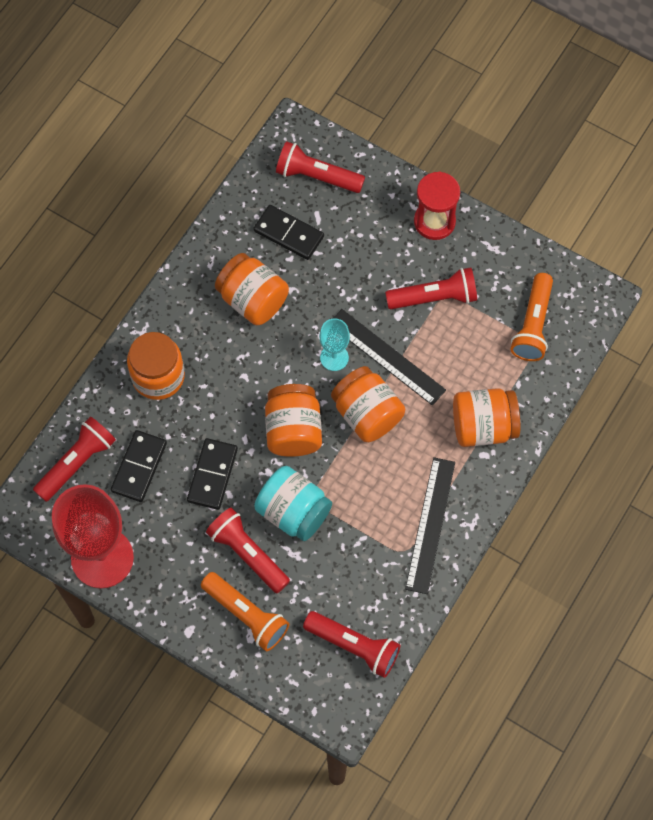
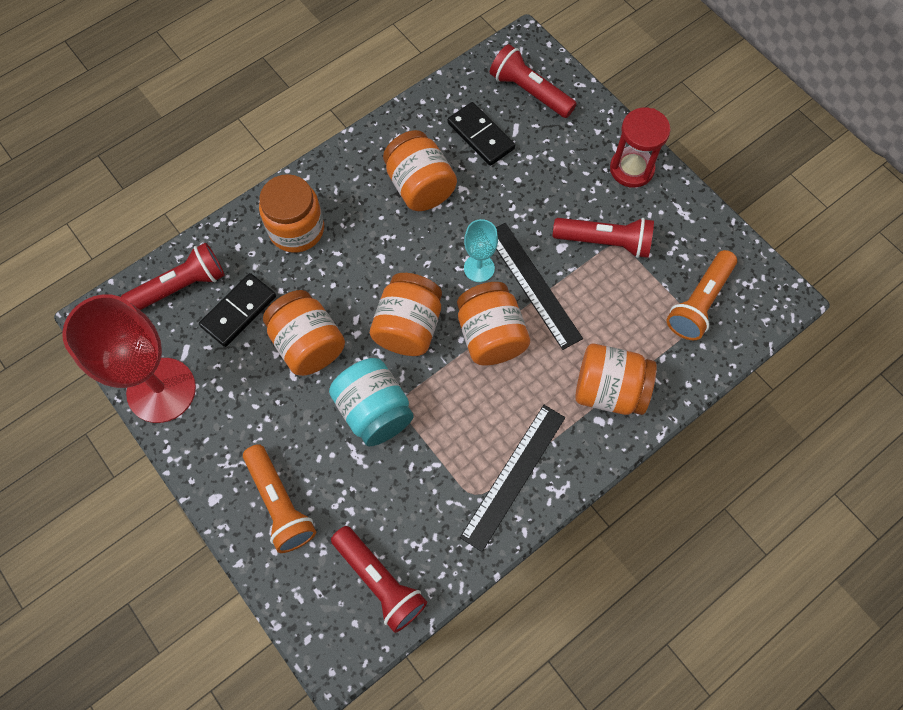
camera: 20 degrees right, 0 degrees up
(212, 475) = (308, 344): black domino -> orange jar
(247, 553) = (309, 438): red flashlight -> none

